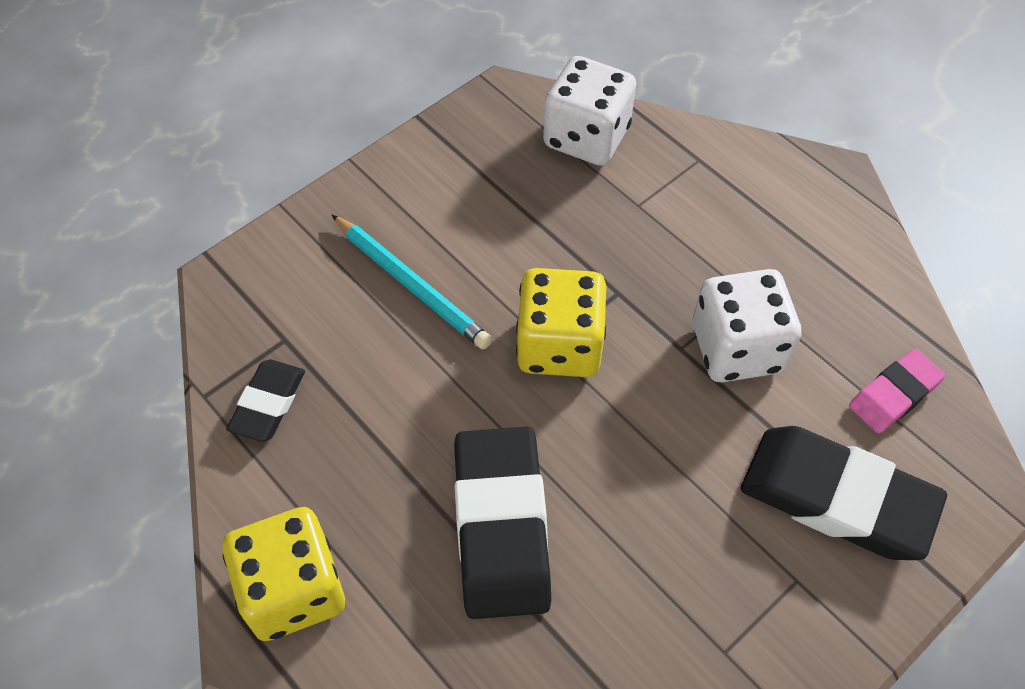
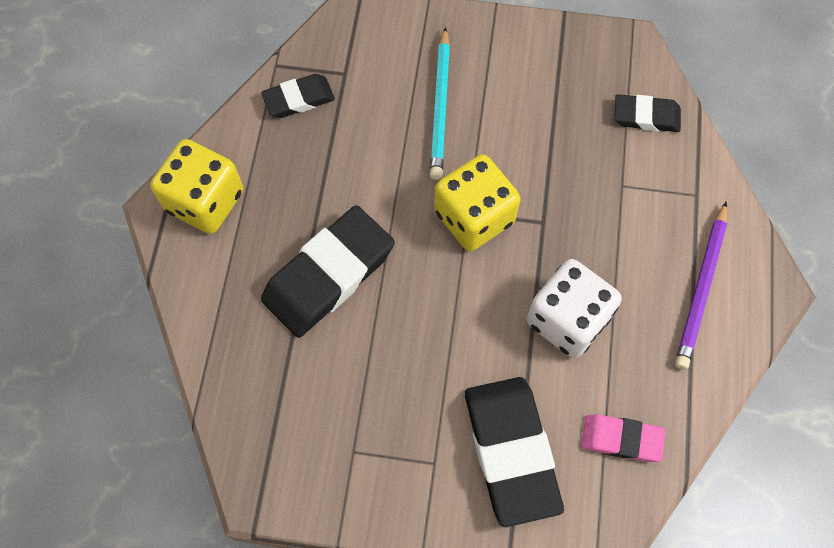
camera: 50 degrees right, 10 degrees up
(586, 137) = (646, 116): white dice -> black eraser
(792, 223) = (701, 288): none -> purple pencil

